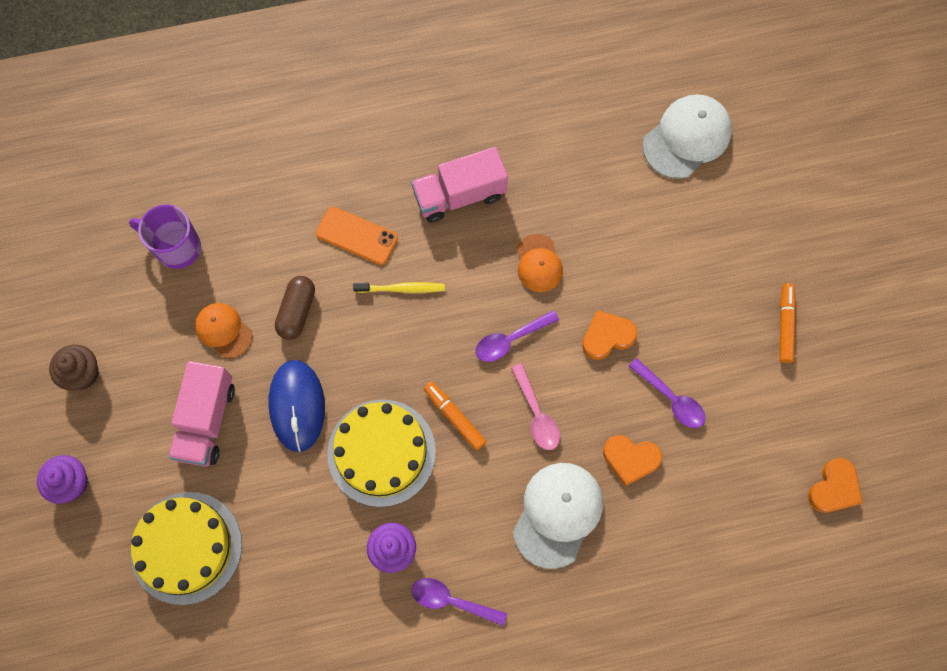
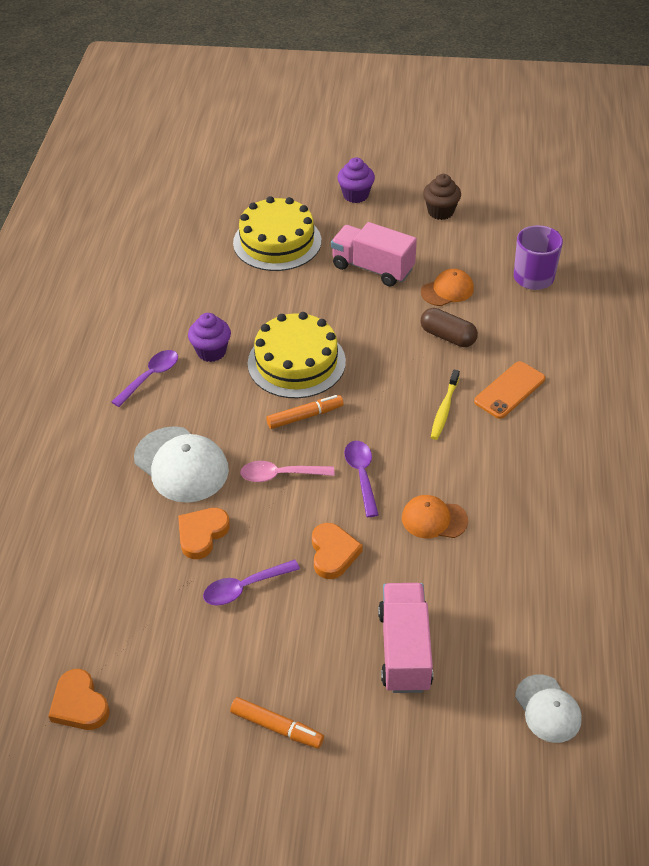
camera: 110 degrees right, 25 degrees down
(297, 406) = (361, 320): blue mouse -> none
(459, 195) = (531, 475): pink truck -> pink truck (404, 650)
(687, 138) = (548, 709): white cap -> white cap, size x0.61

